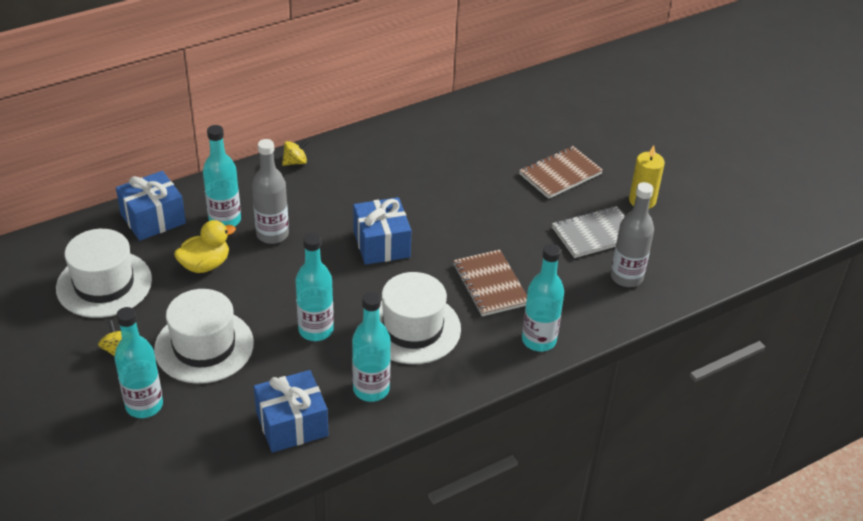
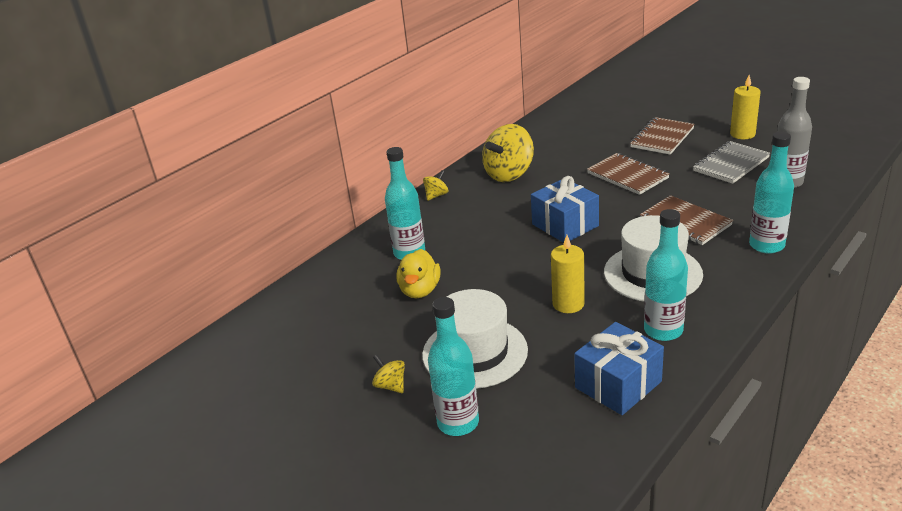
camera: 15 degrees left, 10 degrees down
(104, 284) = (333, 337): white hat -> none
(153, 219) = (340, 273): blue gift -> none
(205, 265) = (420, 290): yellow duck -> yellow duck turned 150 degrees clockwise
(272, 234) = (462, 249): grey bottle -> none
(316, 330) = (568, 304): turquoise bottle -> yellow candle
(379, 162) = (509, 174): none -> yellow spinning top
(486, 208) = (627, 176): none -> brown notebook

